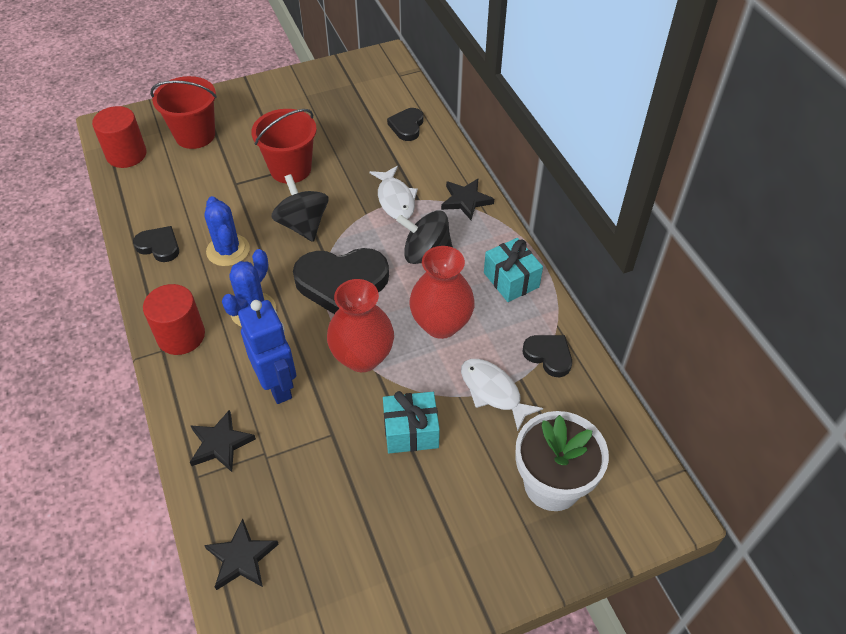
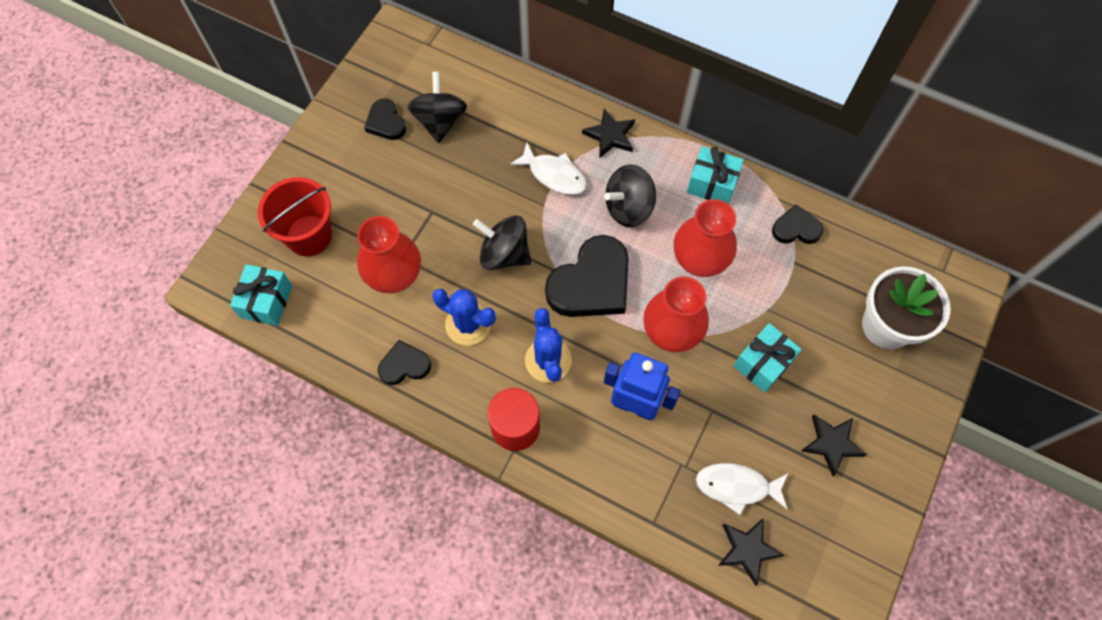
camera: 40 degrees left, 15 degrees up
(126, 155) = (266, 301): red cylinder -> turquoise gift
(217, 191) = (395, 276): none -> red vase
(220, 444) = (643, 484): black star -> black star (831, 443)
(290, 169) = (435, 208): red bucket -> none
(354, 122) = (440, 121): none -> black spinning top
(407, 126) = (490, 95): black heart -> black heart (386, 122)
(493, 391) = (786, 287): white fish -> white fish (736, 487)

